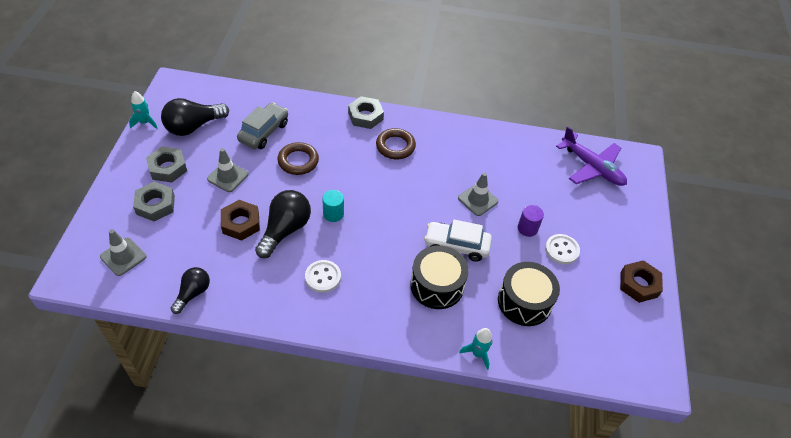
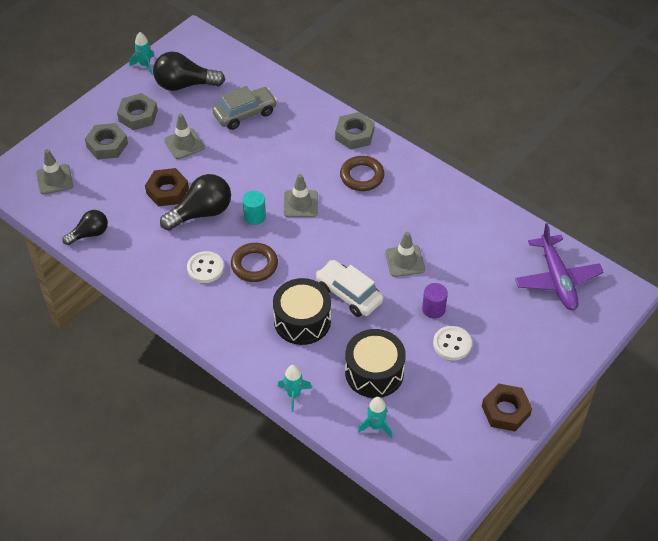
camera: 35 degrees right, 0 degrees up
(298, 161) = (257, 154): brown ring -> brown ring (254, 265)
(363, 188) = (300, 204): none -> grey traffic cone
(560, 347) = (376, 426): none -> turquoise rocket

